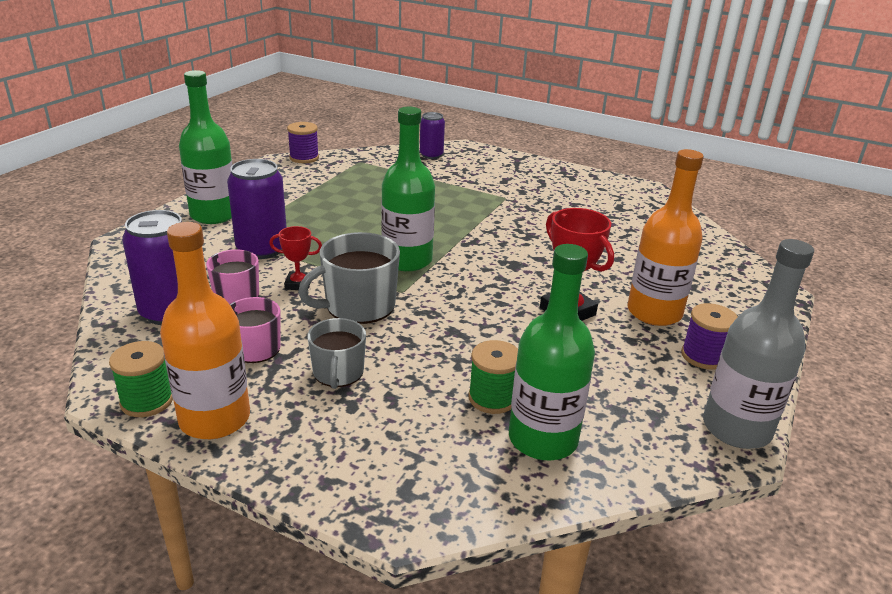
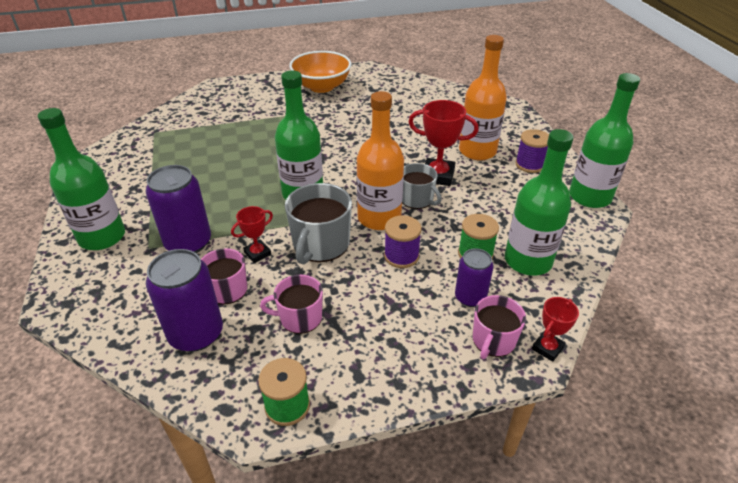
camera: 40 degrees left, 10 degrees up
(215, 419) = (350, 382): orange bottle -> orange bottle (379, 218)
(304, 158) = (102, 150): purple spool -> purple spool (401, 256)
(338, 372) = (376, 297): grey mug -> grey mug (417, 199)
(386, 478) = (493, 340): none -> pink mug
(430, 525) = (547, 348): none -> red trophy
(431, 155) = (201, 103): purple can -> purple can (470, 297)
(566, 185) = (321, 87): none -> orange bowl
(736, 428) = (589, 197): grey bottle -> green bottle

